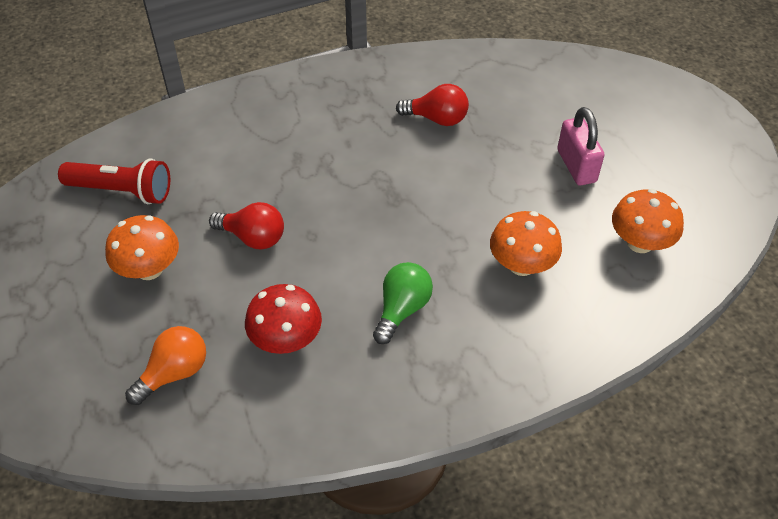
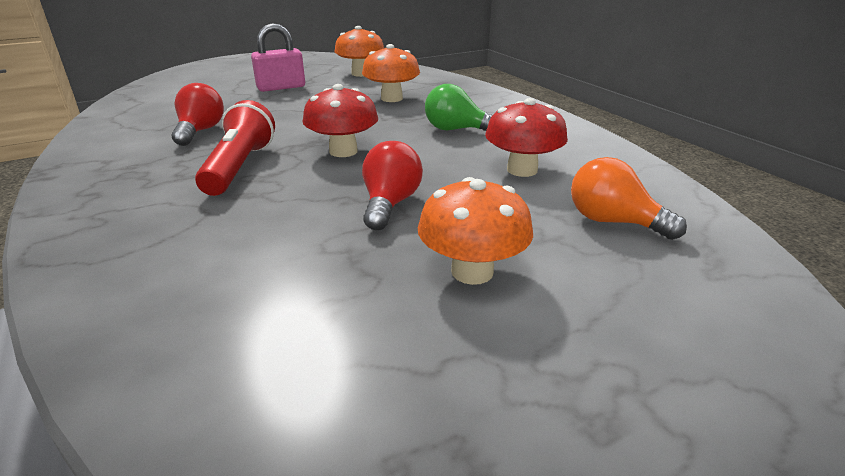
camera: 100 degrees left, 20 degrees down
(122, 191) = (305, 342): red flashlight -> red flashlight (240, 167)
(364, 214) = (343, 151): none -> red mushroom

